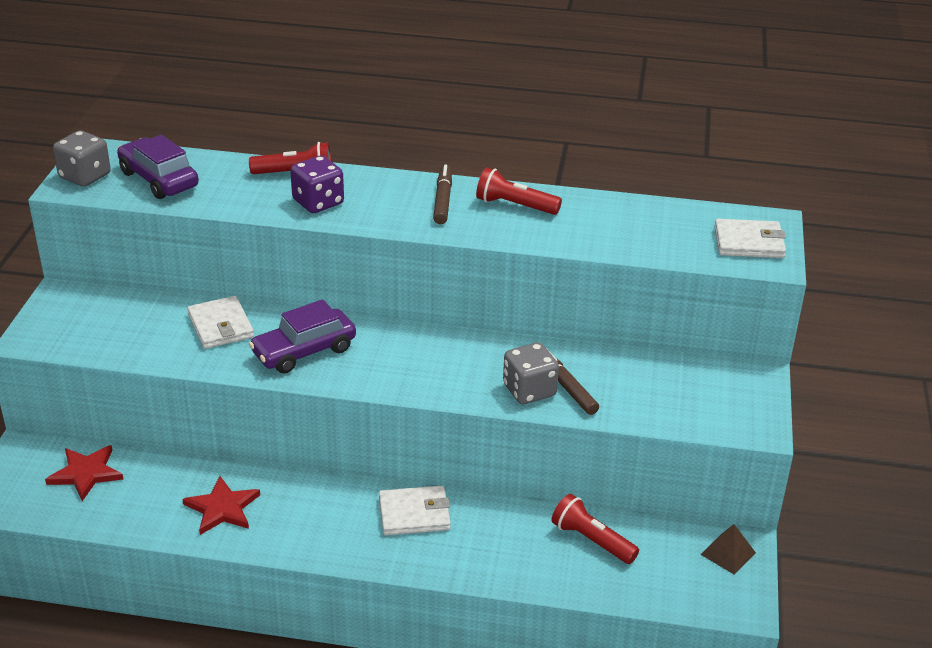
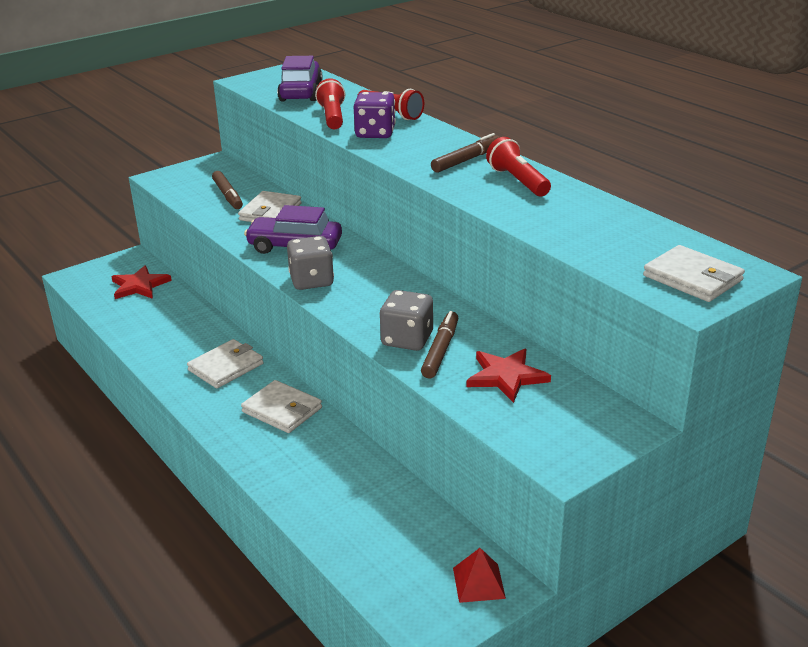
camera: 45 degrees right, 5 degrees down
(85, 176) = (263, 78): grey dice -> grey dice (311, 281)
(145, 327) = (228, 195): none -> brown marker
(222, 508) = (177, 342): red star -> red star (506, 376)
(307, 505) = (226, 367): none -> white wallet
(592, 540) = (379, 502): red flashlight -> red flashlight (332, 117)
(728, 553) = (478, 583): brown pyramid -> red pyramid

